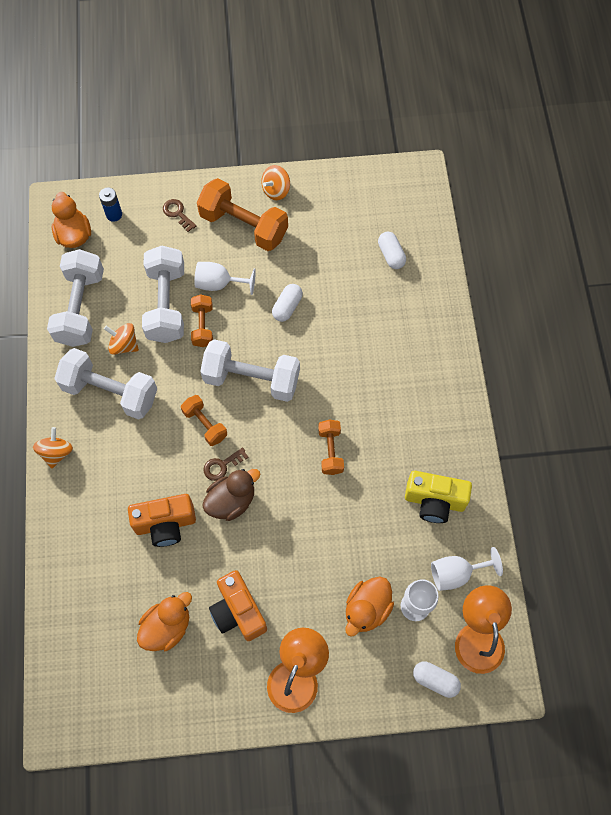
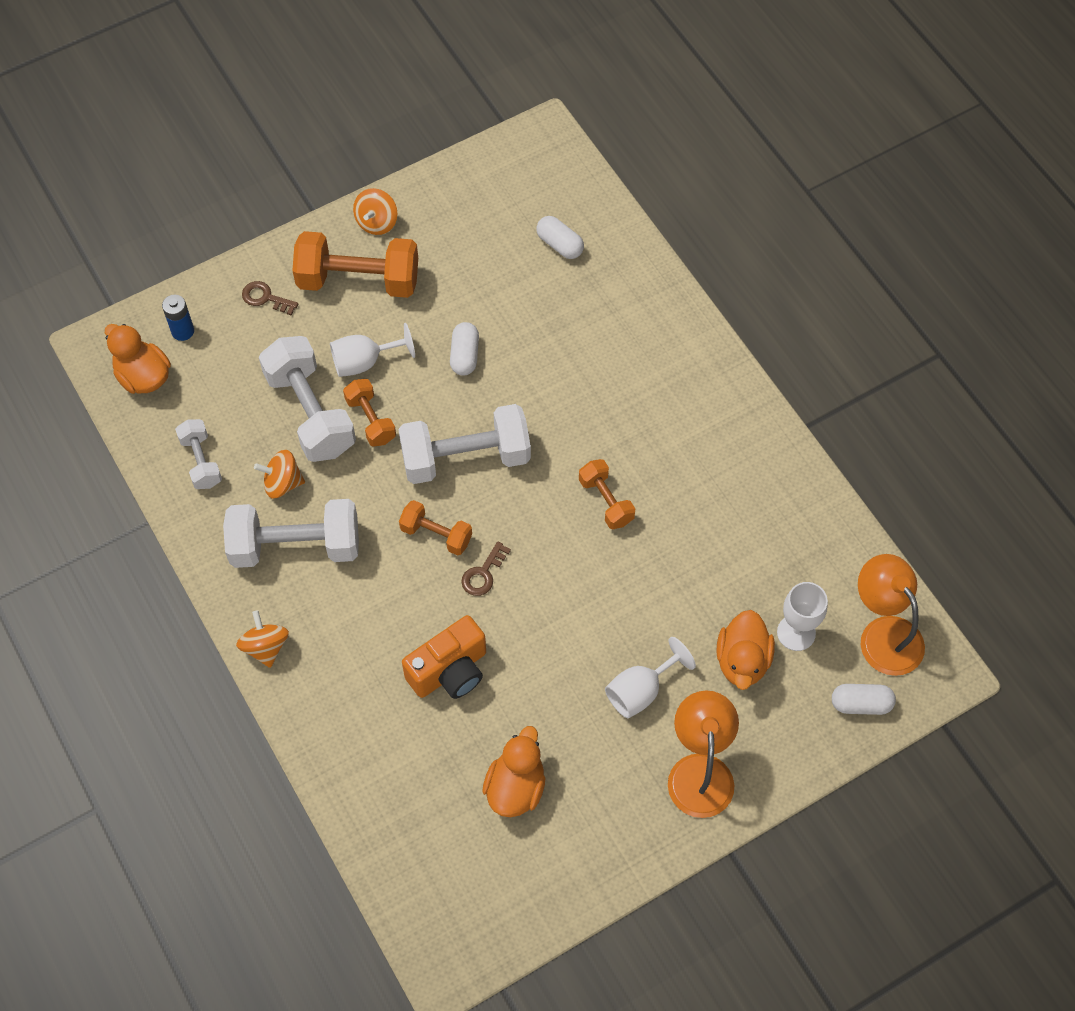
camera: 25 degrees left, 5 degrees down
(80, 308) = (201, 461): white dumbbell -> white dumbbell, size x0.54
(231, 501) = (516, 609): brown duck -> none
(238, 611) = (592, 731): orange camera -> none
(434, 501) = (758, 506): yellow camera -> none
(456, 573) = (824, 576): white goblet -> white goblet (640, 691)

